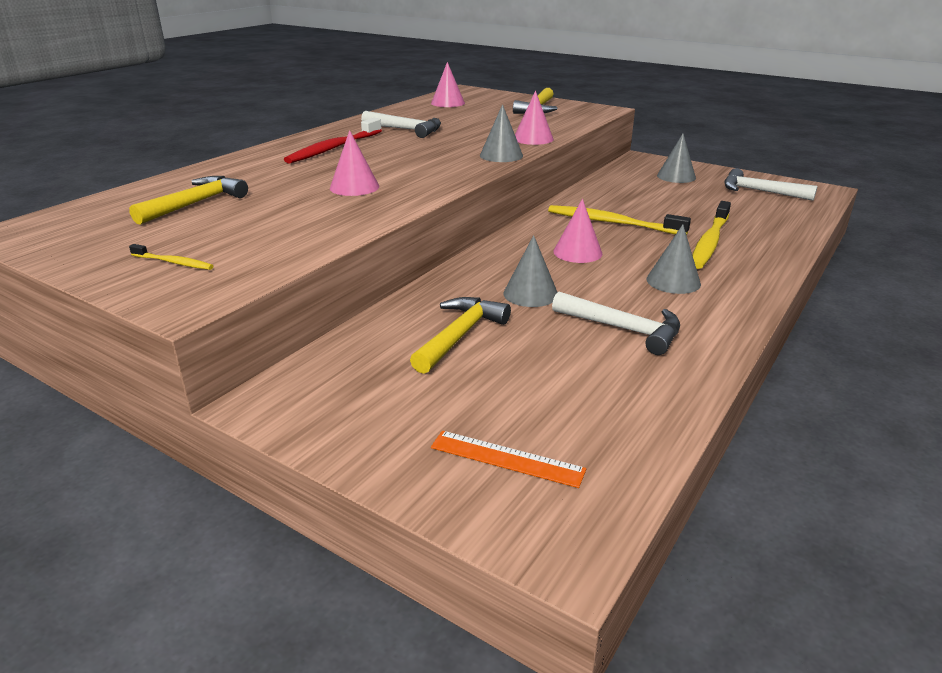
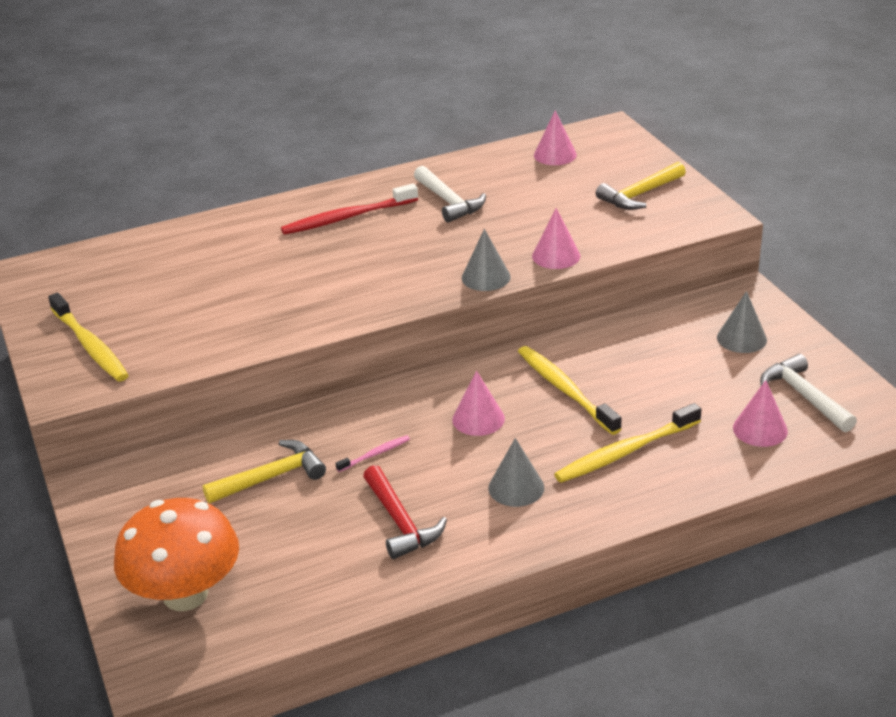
camera: 35 degrees right, 5 degrees up
(174, 262) = (90, 346): yellow toothbrush -> yellow toothbrush, size x2.05
(196, 203) = (163, 273): yellow hammer -> none
(354, 187) = (301, 289): pink cone -> pink cone (760, 429)
(507, 458) = (185, 594): orange ruler -> orange mushroom
(530, 294) = (375, 454): grey cone -> pink toothbrush
(624, 329) = (401, 522): white hammer -> red hammer

